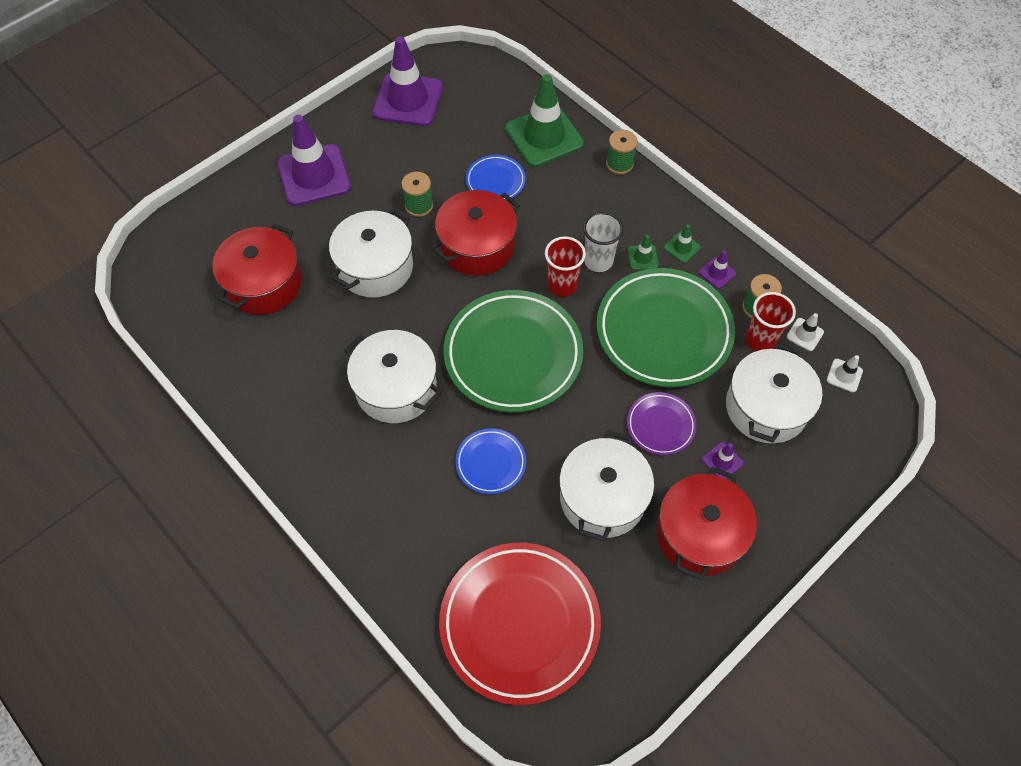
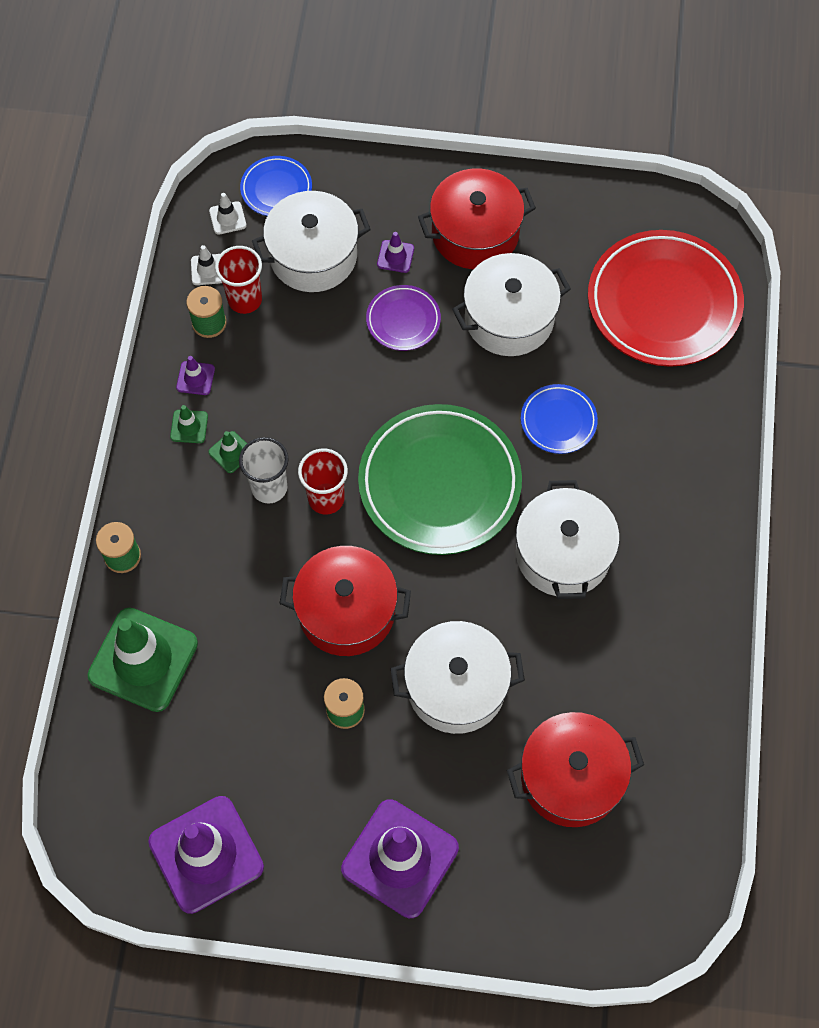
camera: 130 degrees left, 5 degrees up
(495, 181) = (248, 660): blue plate -> blue plate (276, 189)
(663, 331) = (303, 379): green plate -> none

